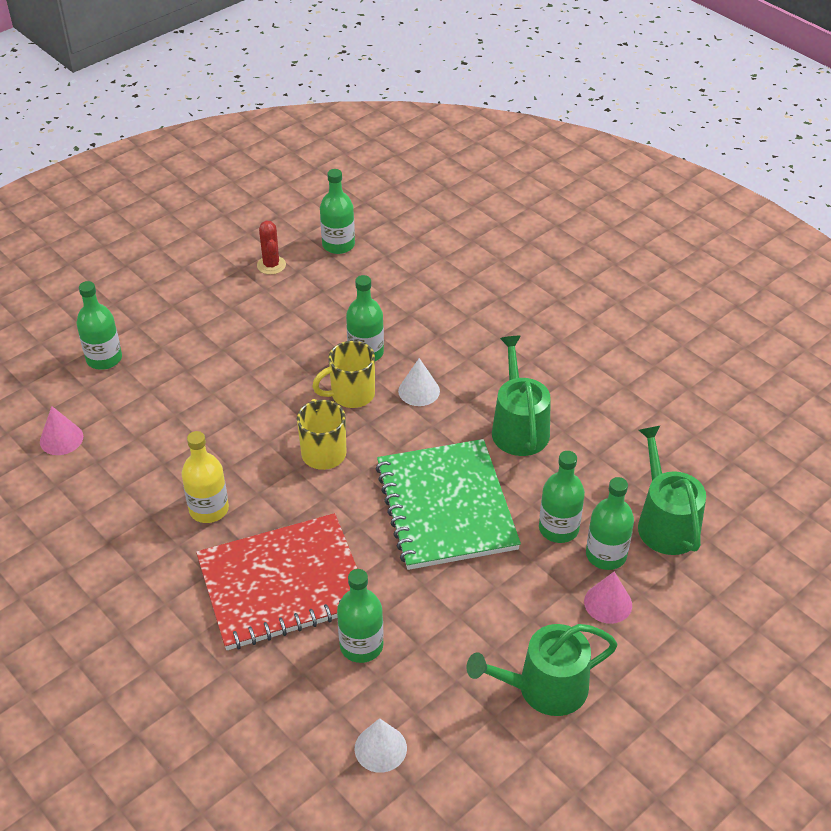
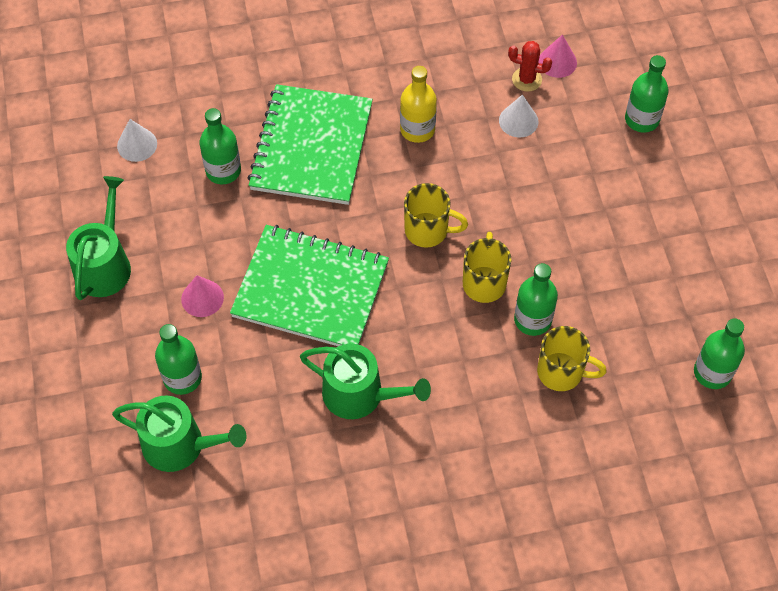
camera: 120 degrees right, 15 degrees up
(271, 265) = (709, 298): red cactus -> red cactus (527, 79)
(283, 584) = (312, 147): red notebook -> green notebook
(401, 320) = (561, 372): none -> yellow mug
(419, 391) = (456, 338): white cone -> white cone (518, 121)
(558, 528) = (232, 359): green bottle -> none
(608, 603) = (139, 350): pink cone -> pink cone (202, 298)

